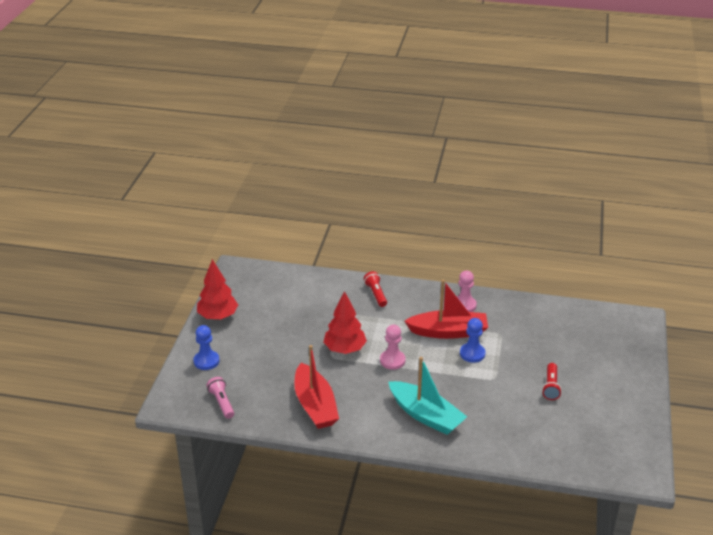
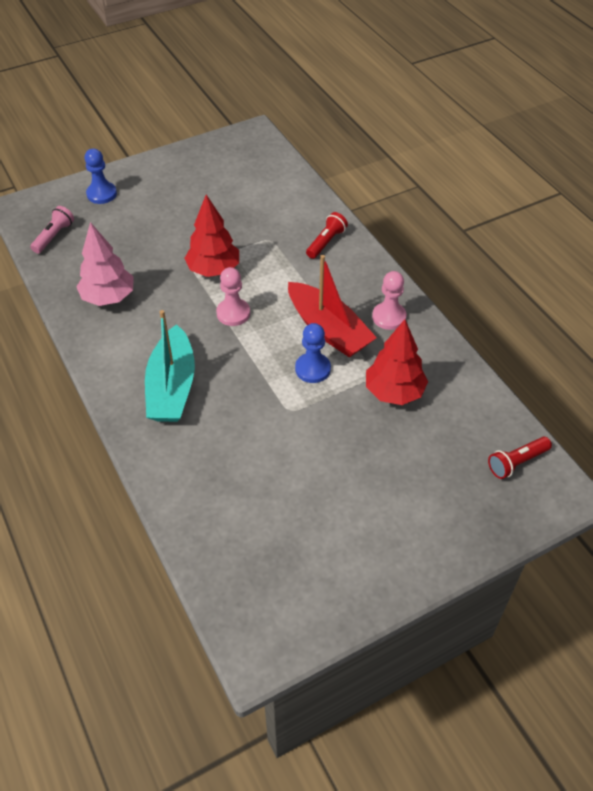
camera: 50 degrees right, 15 degrees up
(218, 316) = (171, 164): red tree -> red tree (394, 392)
(315, 405) = (108, 297): red boat -> pink tree
(551, 387) = (328, 469): red flashlight -> red flashlight (517, 462)

